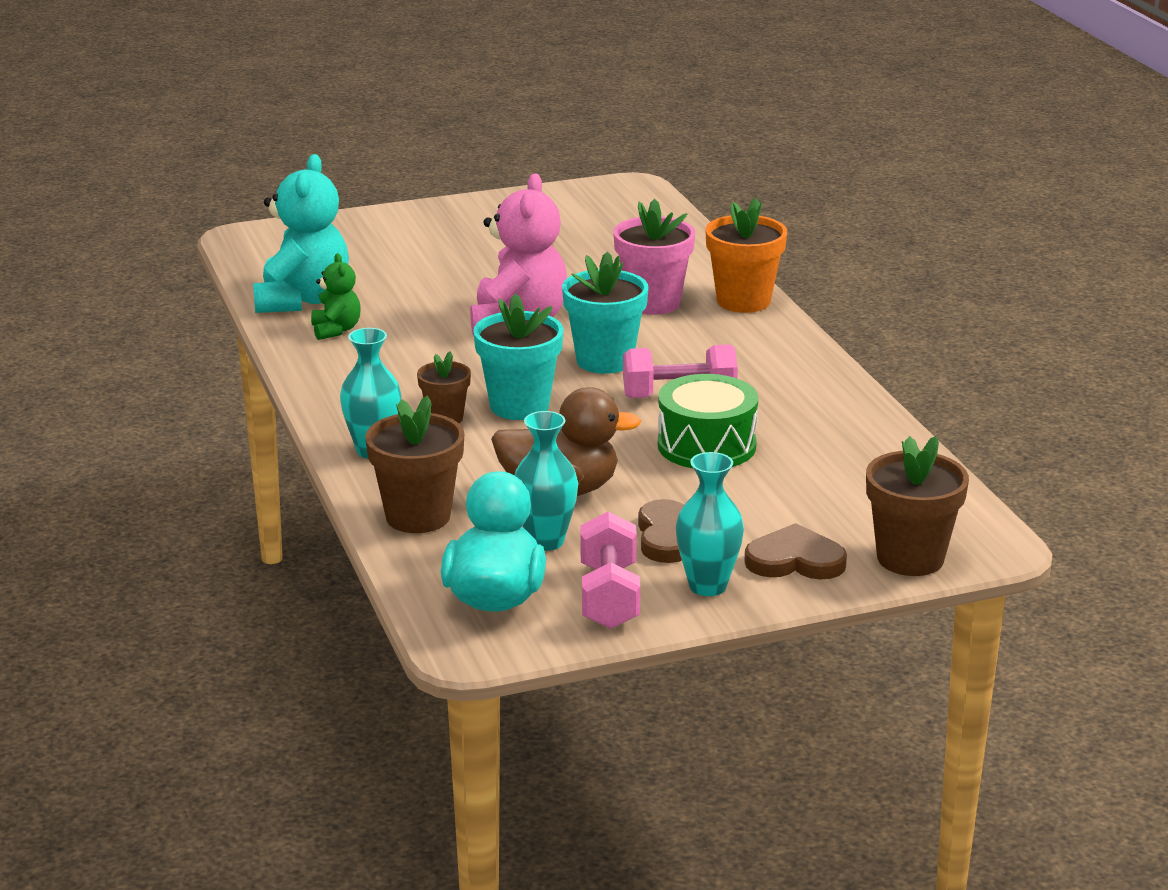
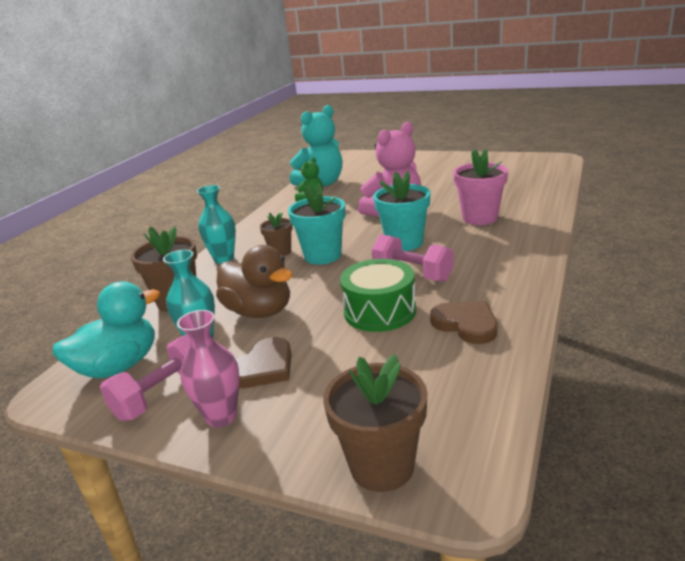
camera: 45 degrees right, 0 degrees up
(707, 586) = (221, 416): turquoise vase -> pink vase
(743, 301) = (536, 228): orange flower pot -> none
(795, 560) = (302, 423): brown heart -> brown heart (466, 324)

